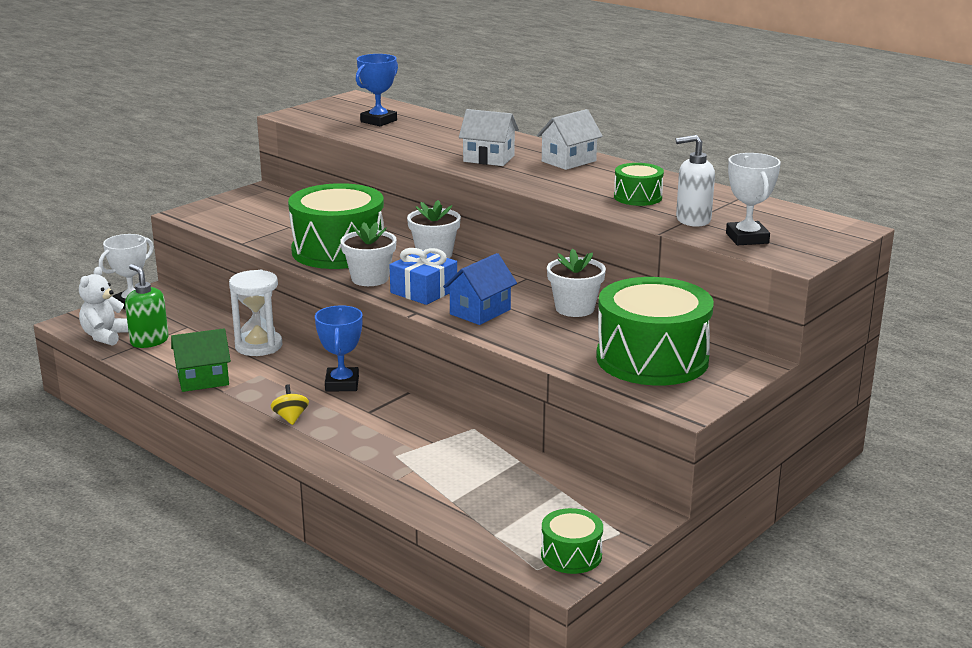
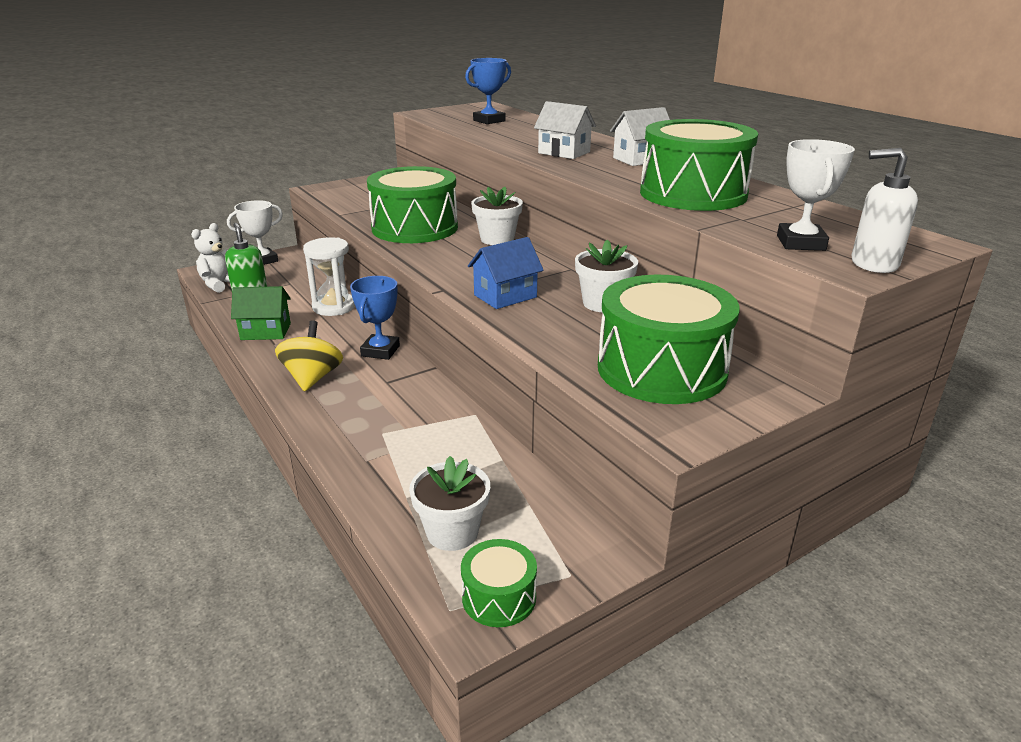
camera: 15 degrees right, 5 degrees up
(290, 418) = (312, 378): yellow spinning top -> yellow spinning top, size x1.77
(370, 279) = (423, 254): white flower pot -> white flower pot (452, 532)
(424, 291) = (464, 270): blue gift -> none
(637, 197) = (693, 194): green drum -> green drum, size x2.06
(692, 220) = (743, 219): white soap dispenser -> white soap dispenser (873, 264)

